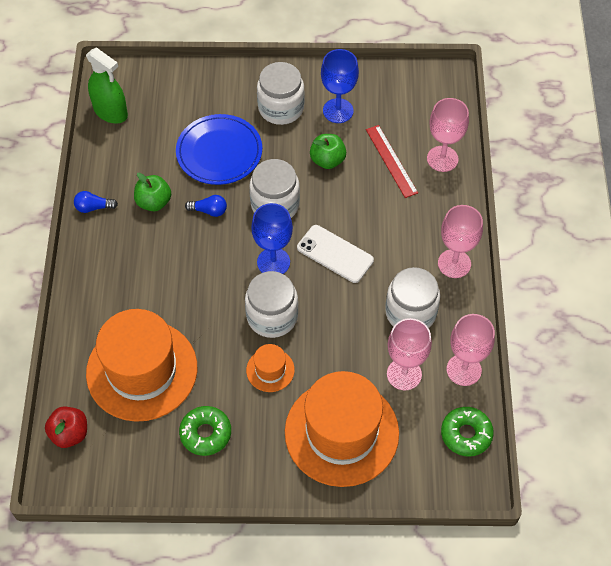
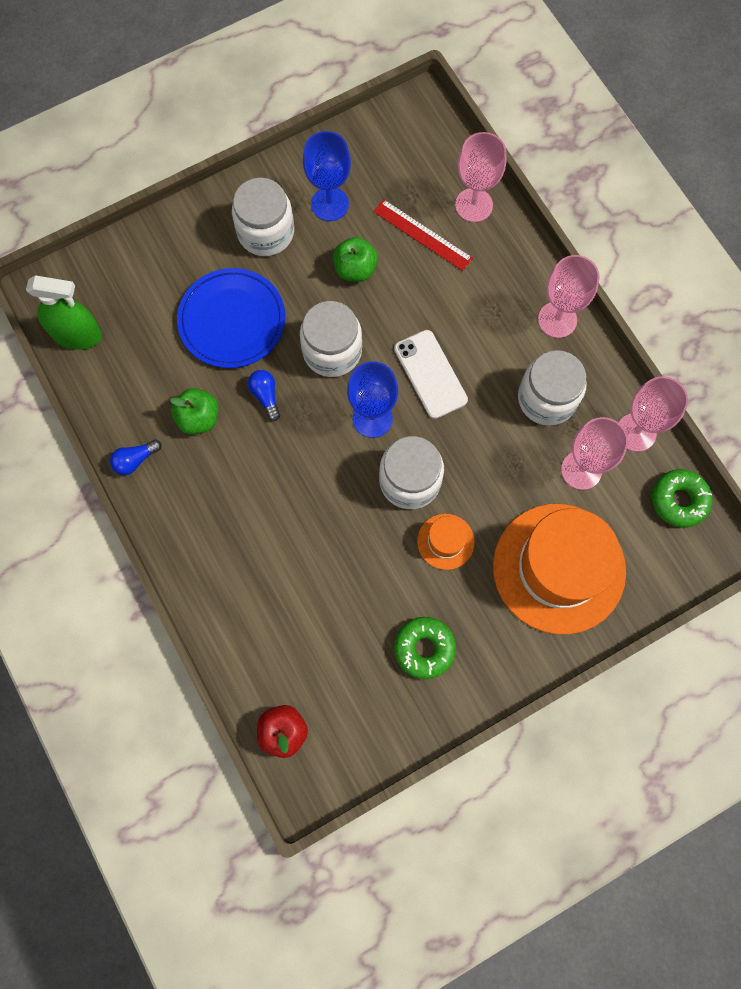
camera: 30 degrees left, 15 degrees up
(142, 370) = (313, 618): orange hat -> none
(209, 211) = (266, 396): blue light bulb -> blue light bulb turned 90 degrees counterclockwise
(335, 254) = (430, 374): white phone -> white phone turned 60 degrees clockwise

